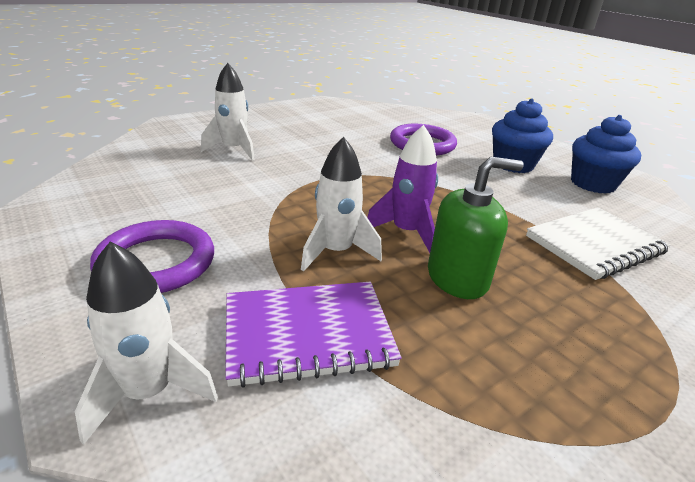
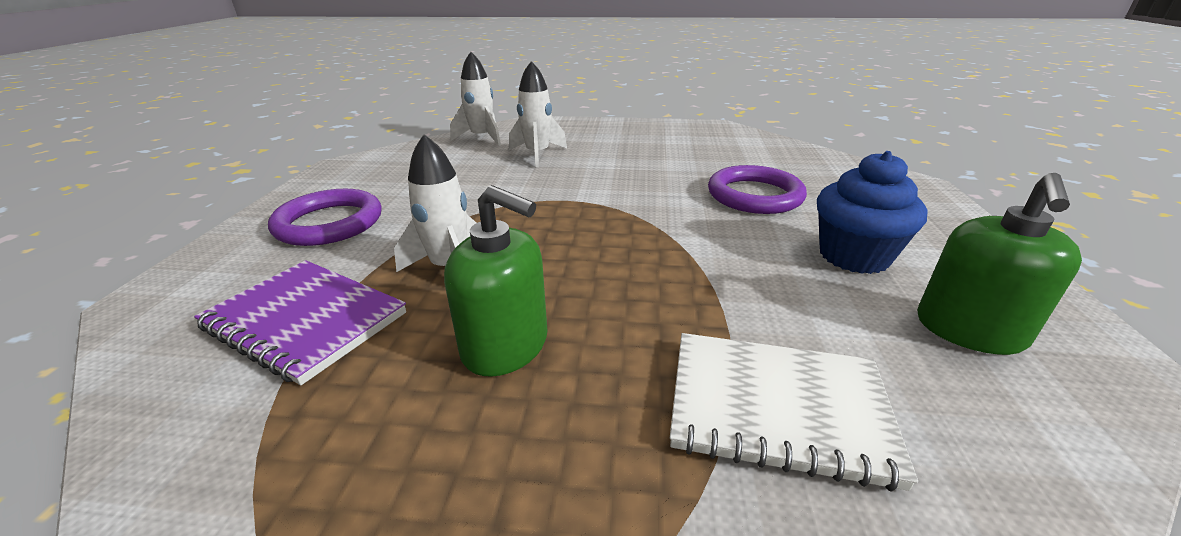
camera: 45 degrees right, 0 degrees up
(149, 392) = (174, 303): white rocket -> white rocket (482, 138)
(406, 232) = (546, 278): purple rocket -> none
(592, 184) = (969, 330): blue cupcake -> green soap dispenser

